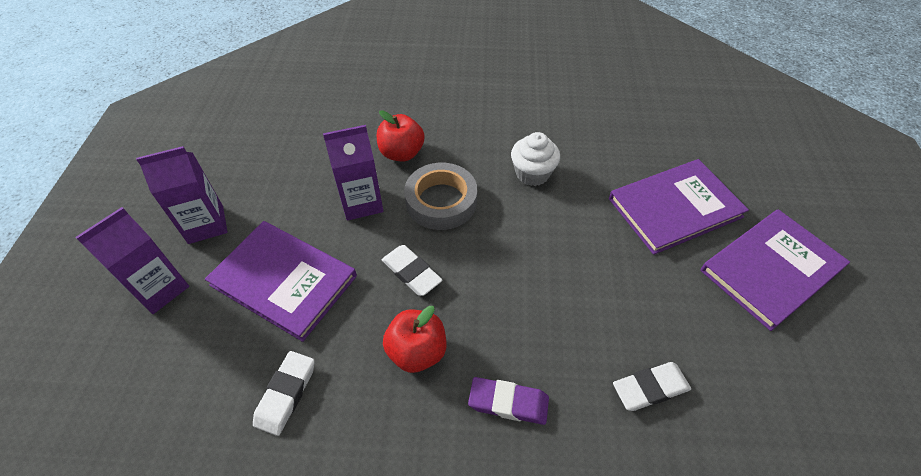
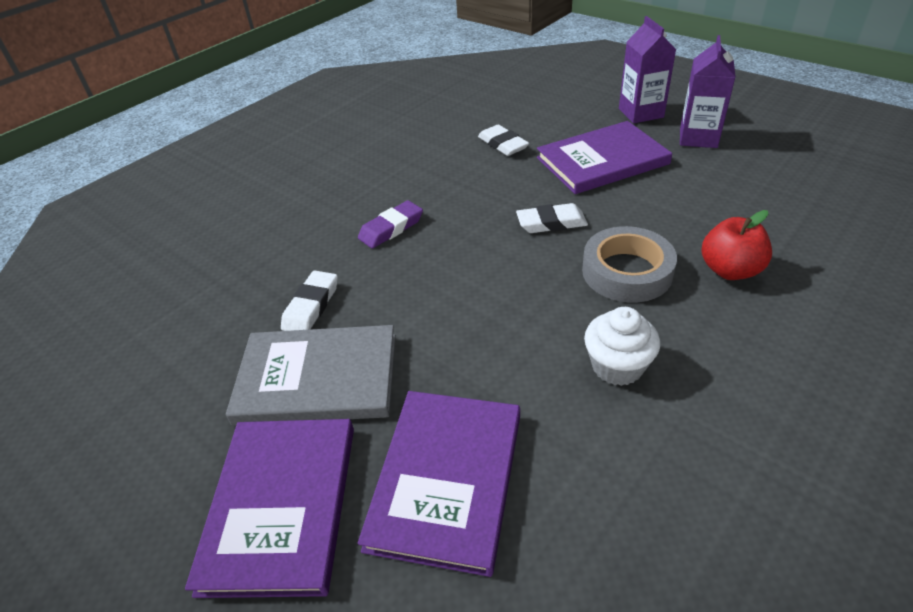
camera: 130 degrees right, 10 degrees down
(361, 203) = (665, 220): purple carton -> none
(417, 351) = (475, 202): red apple -> none
(694, 322) = (317, 378): none -> grey book

